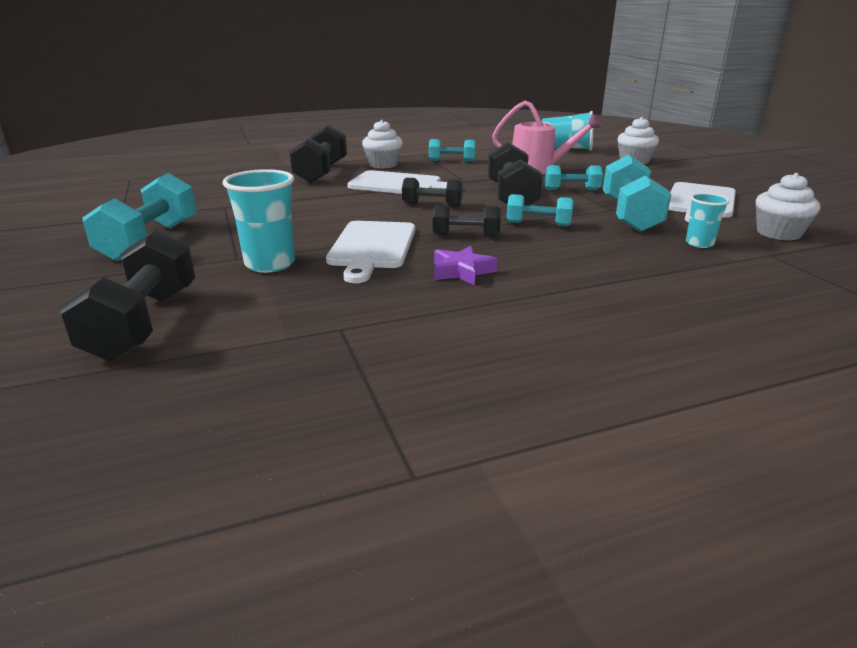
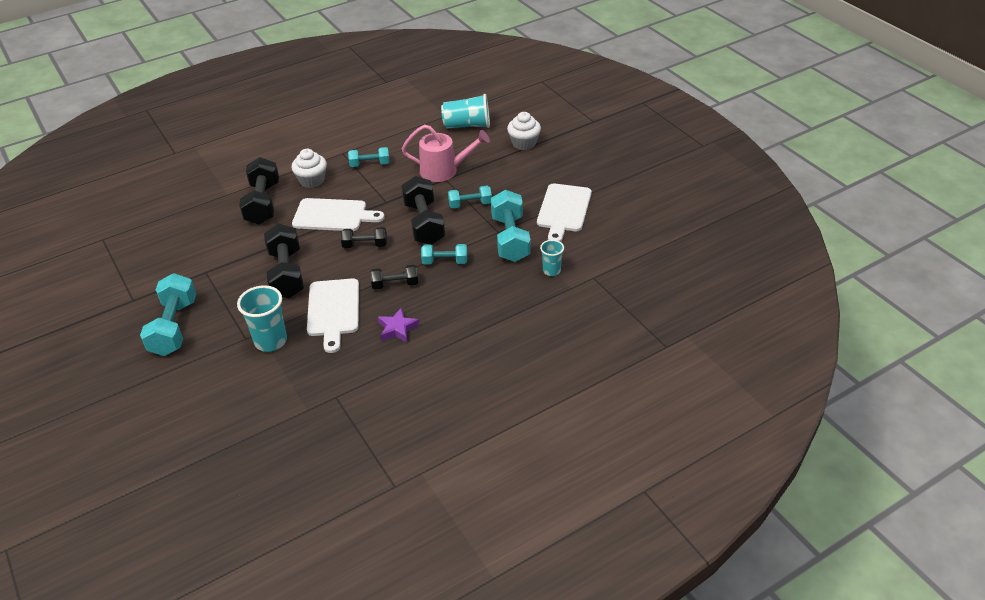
camera: 10 degrees left, 15 degrees up
(143, 323) = (219, 412): black dumbbell -> black dumbbell (287, 274)
(778, 233) = (606, 248): white cupcake -> none

